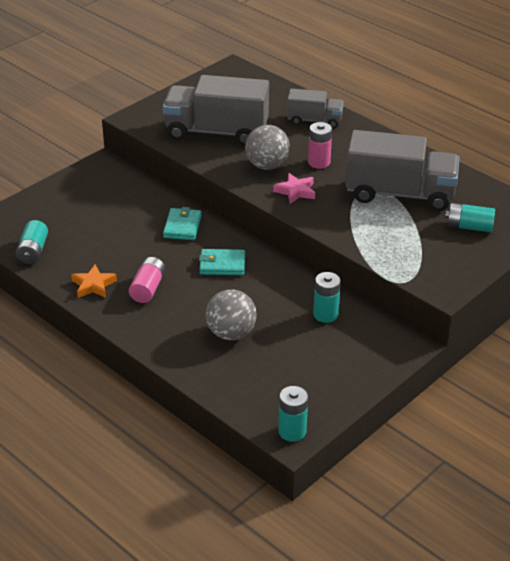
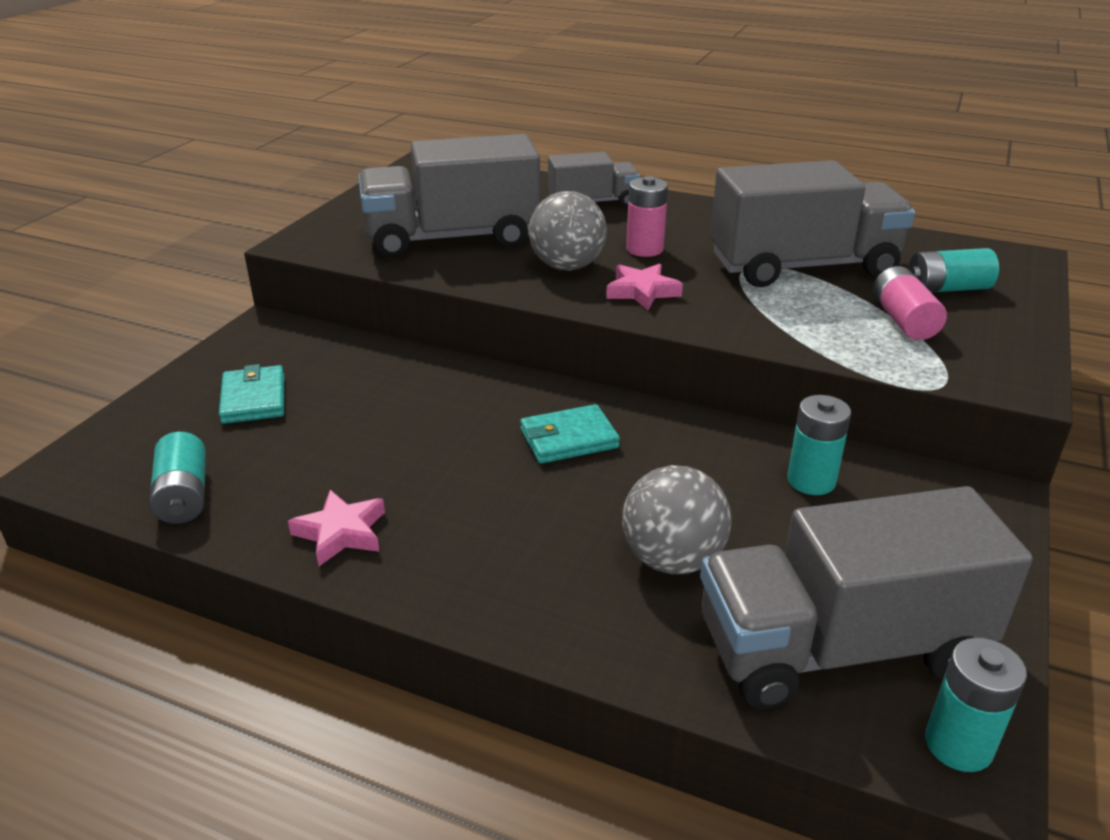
camera: 20 degrees left, 5 degrees down
(93, 285) = (341, 533): orange star -> pink star
(147, 288) = (455, 512): pink battery -> pink battery (903, 320)
(182, 226) = (457, 393): turquoise wallet -> turquoise wallet (253, 399)
(275, 386) = (840, 647): none -> grey truck

